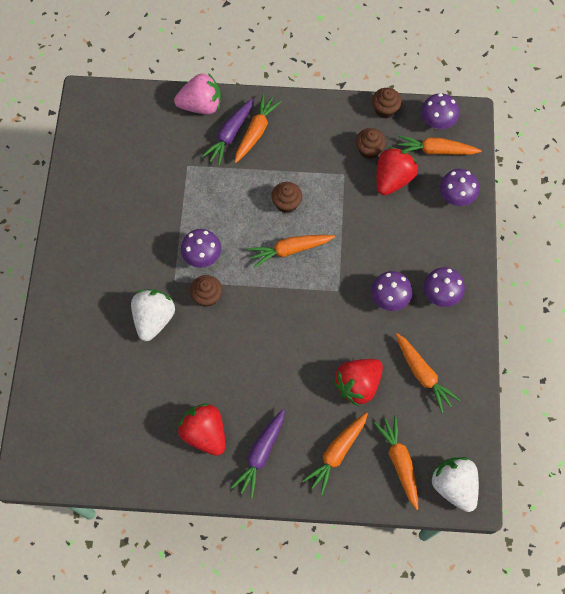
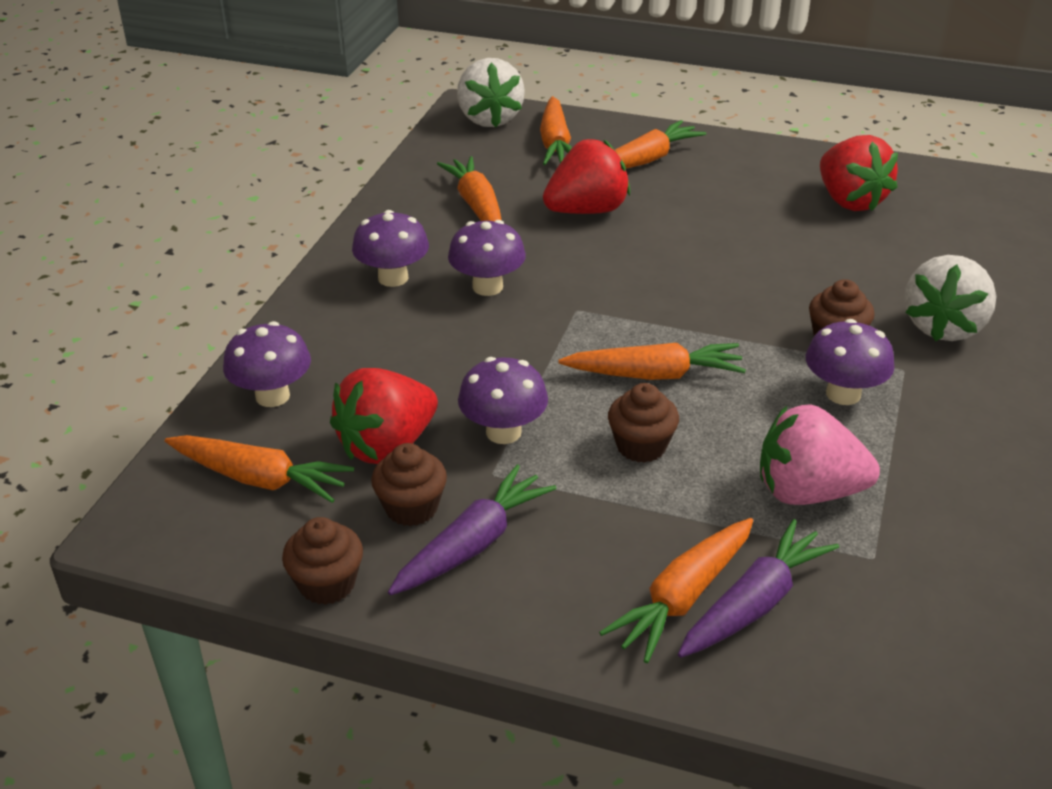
camera: 165 degrees left, 30 degrees down
(201, 105) = (830, 693): pink strawberry -> pink strawberry (808, 492)
(261, 454) = (762, 173): purple carrot -> purple carrot (473, 544)
(437, 122) = (218, 532): purple mushroom -> purple mushroom (503, 432)

